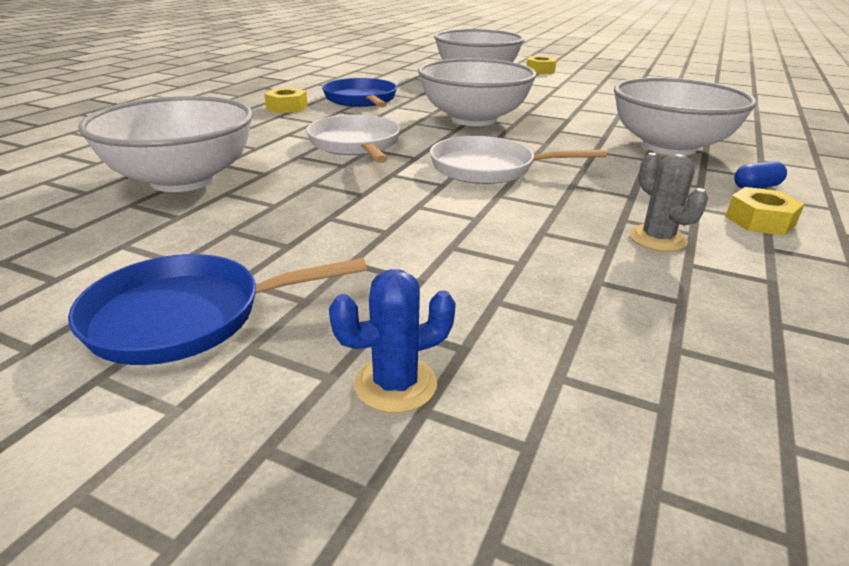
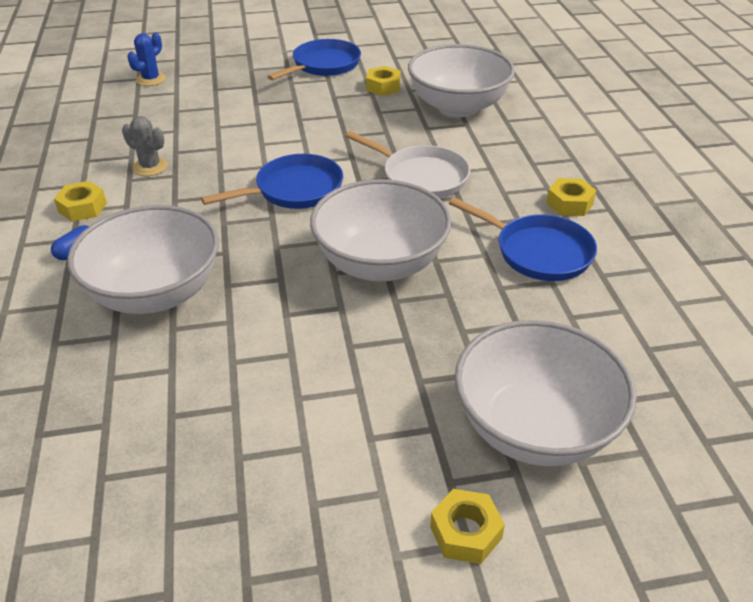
camera: 145 degrees right, 10 degrees up
(195, 234) = (383, 87): none -> yellow nut
(395, 384) = (228, 74): blue cactus -> blue cactus (151, 79)
(489, 168) = (294, 190): white pan -> blue pan

